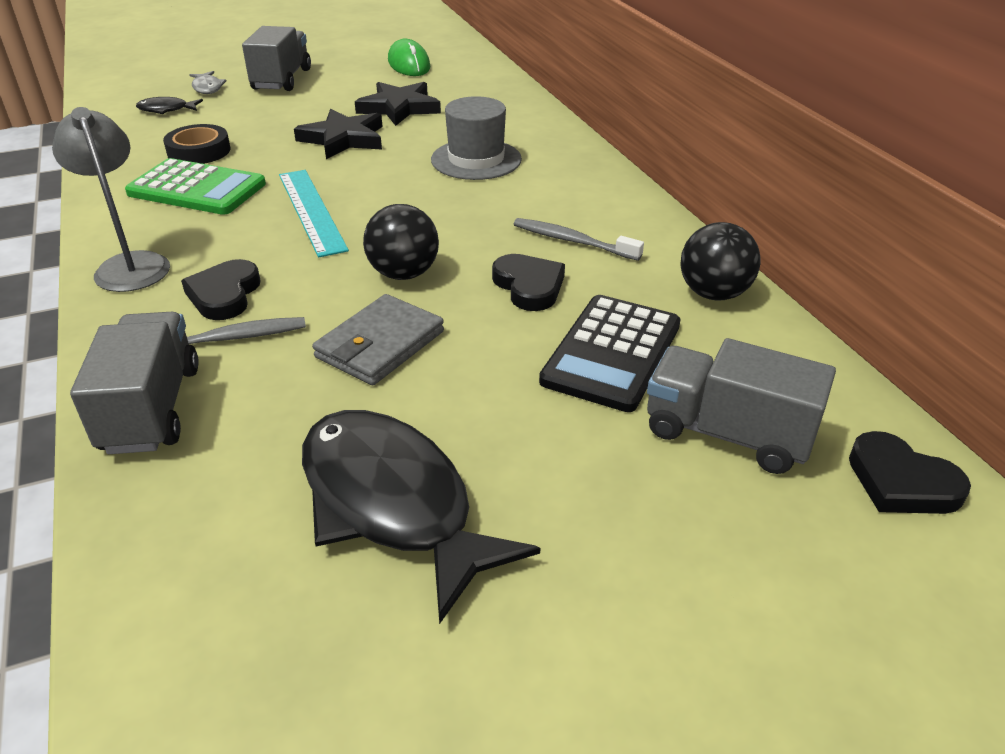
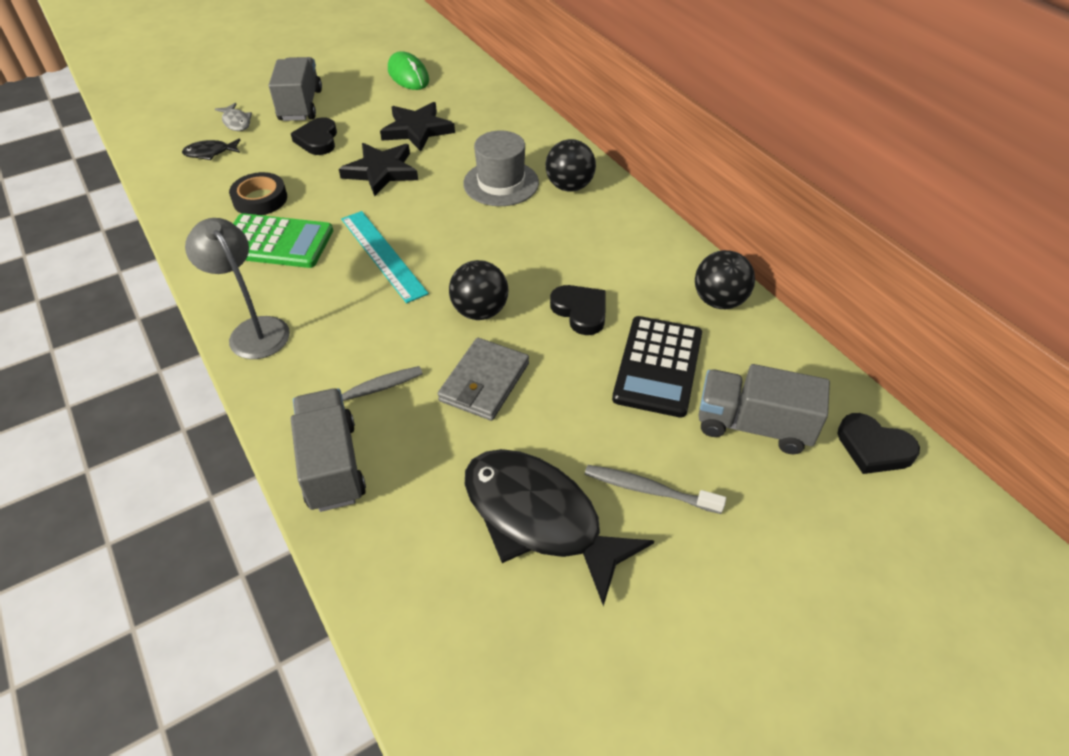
camera: 10 degrees left, 10 degrees up
(224, 295) = (344, 350): black heart -> black heart (318, 140)
(556, 169) = (569, 186): none -> black ball
(572, 241) = (602, 262): grey toothbrush -> grey toothbrush (649, 490)

